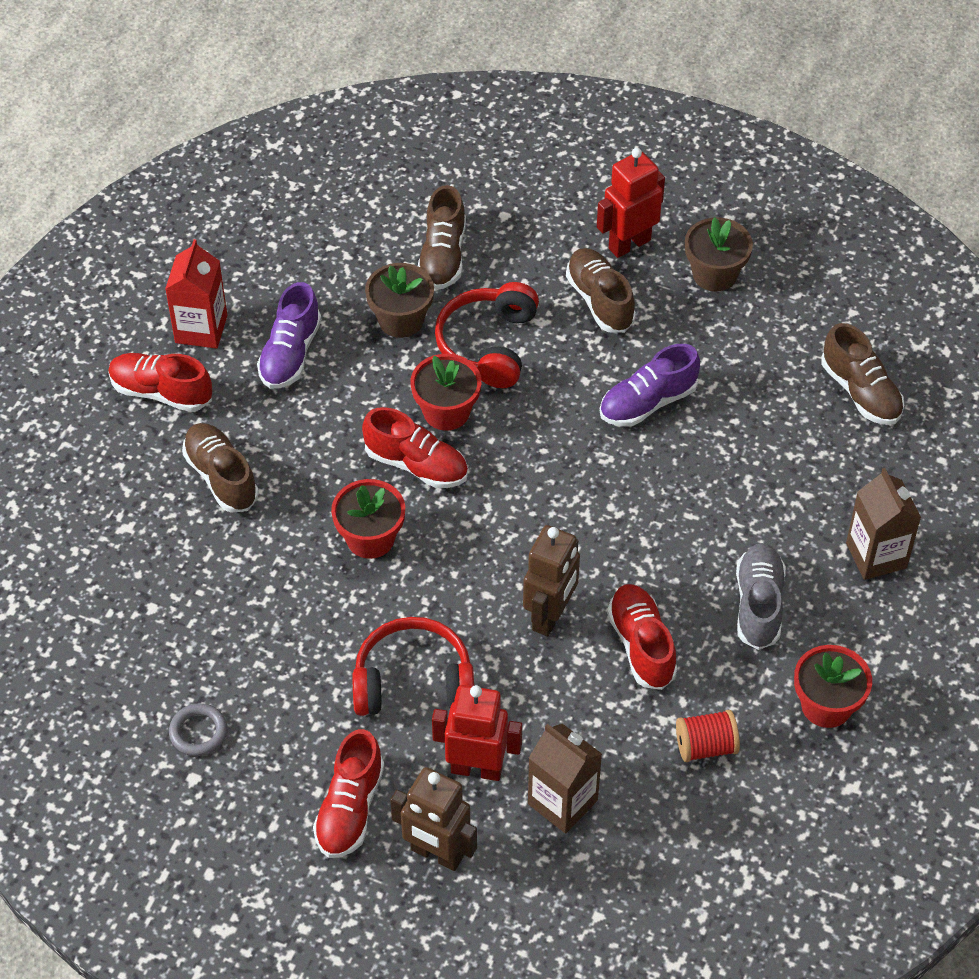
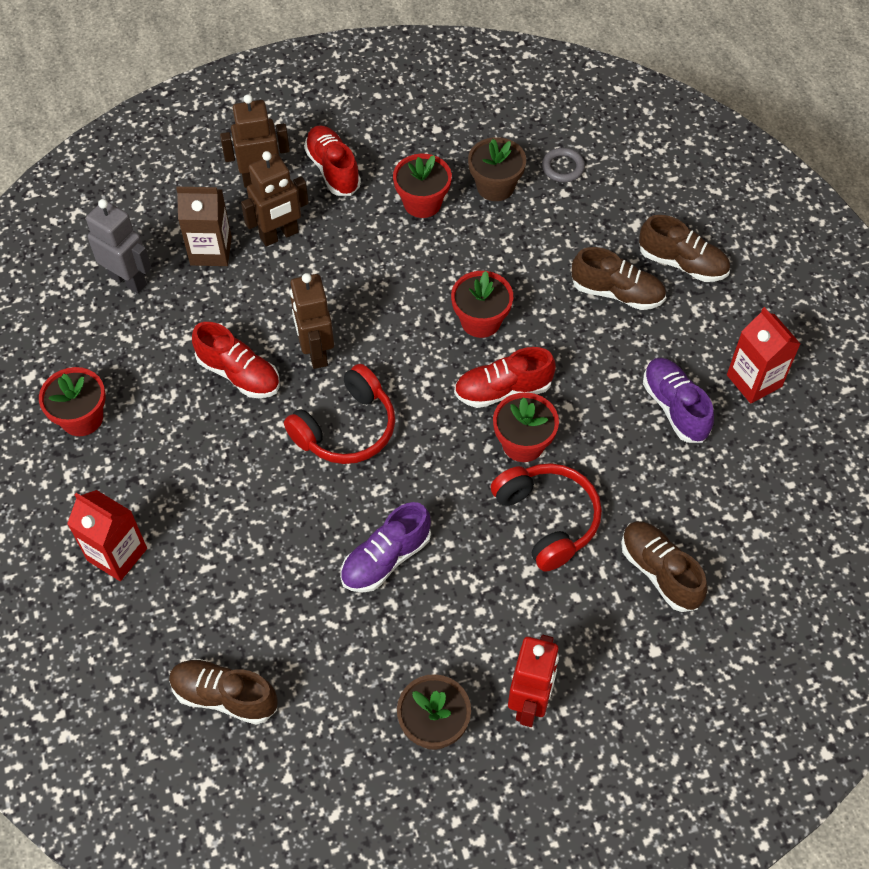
camera: 140 degrees right, 5 degrees up
(161, 392) = (722, 319): red shoe -> none
(198, 732) = (459, 151): grey ring -> grey ring (563, 167)
(298, 699) = (422, 203): none -> red flower pot
(401, 320) = (630, 492): brown flower pot -> brown flower pot (495, 186)
(413, 682) = (364, 256): red headphones -> red headphones (346, 428)
(476, 768) = (279, 235): red robot -> brown robot
(599, 300) = (502, 625): brown shoe -> brown shoe (682, 263)
(648, 403) = (386, 559): purple shoe -> purple shoe turned 150 degrees counterclockwise
(675, 829) = (128, 280): none -> grey robot
(705, 746) = (146, 339): red spool -> none
(758, 604) = (179, 456): grey shoe -> none
(876, 555) = (117, 554): brown carton -> red carton

